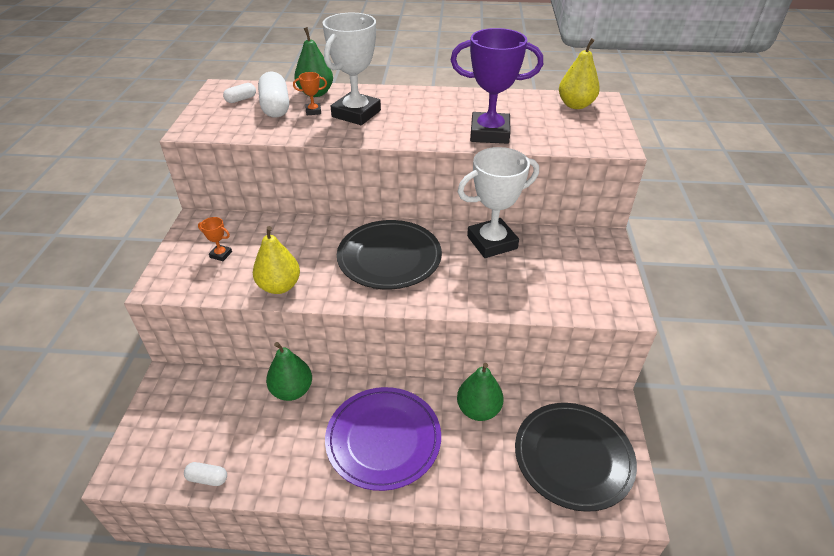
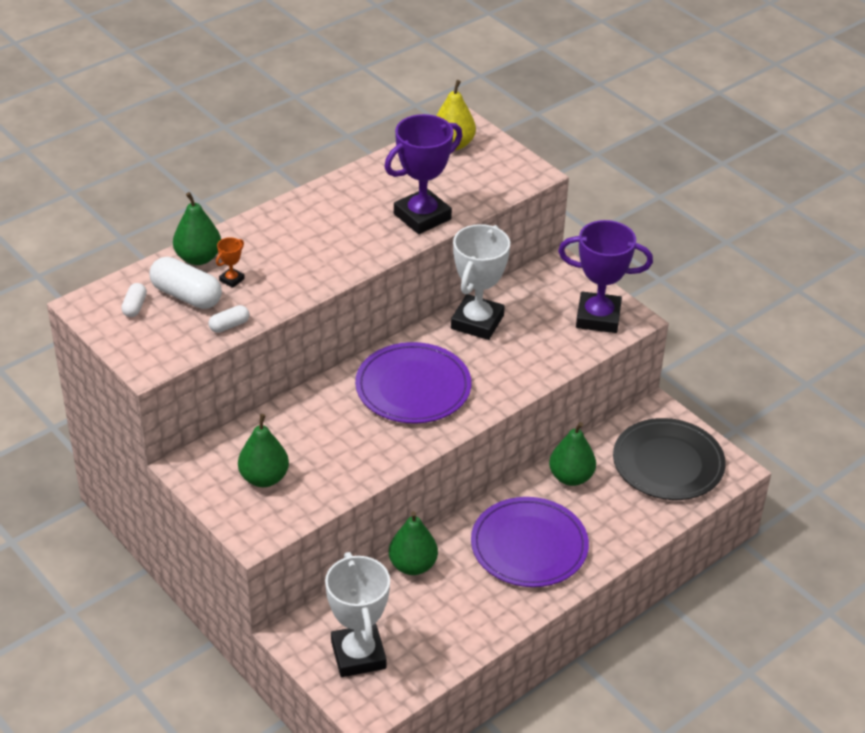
camera: 45 degrees left, 0 degrees up
(207, 478) = (437, 664): white capsule -> white capsule (229, 325)
(221, 254) = (264, 478): orange trophy -> green pear
(279, 286) = (359, 468): yellow pear -> none
(356, 114) = (276, 260): white trophy -> white trophy (358, 655)
(389, 257) = (413, 387): black plate -> purple plate
(594, 291) = (598, 317): none -> purple trophy

